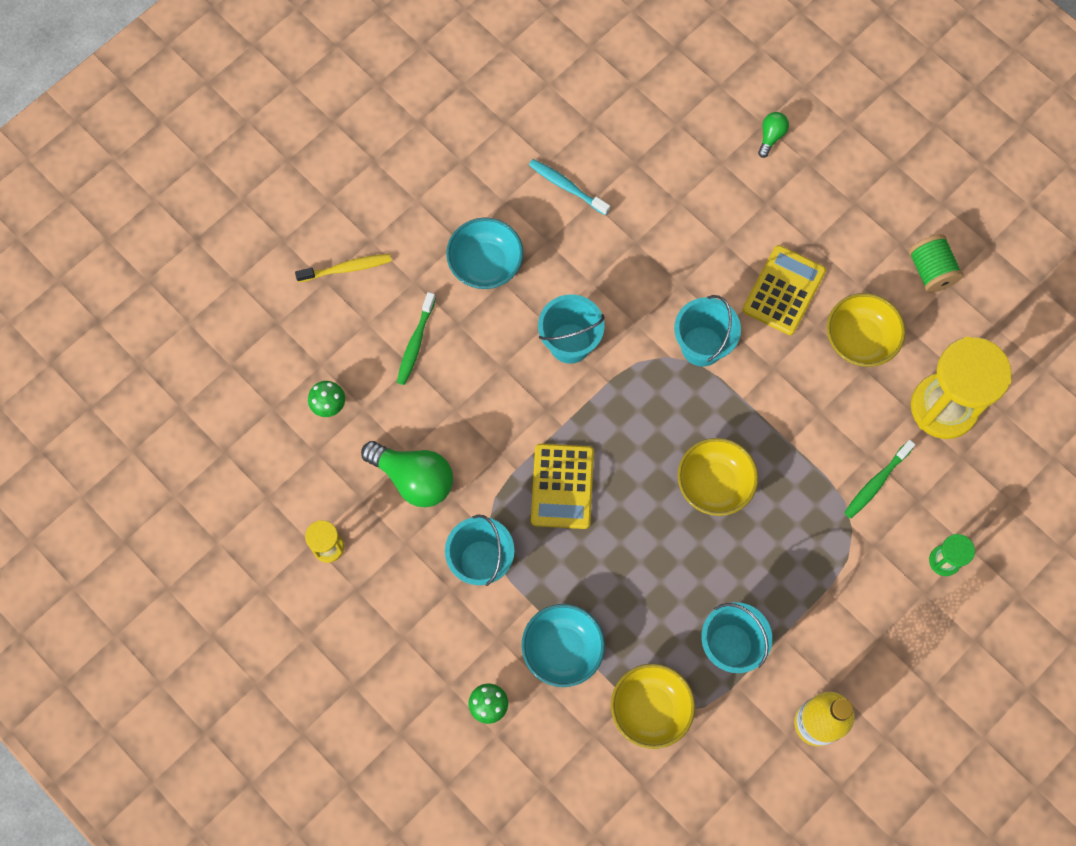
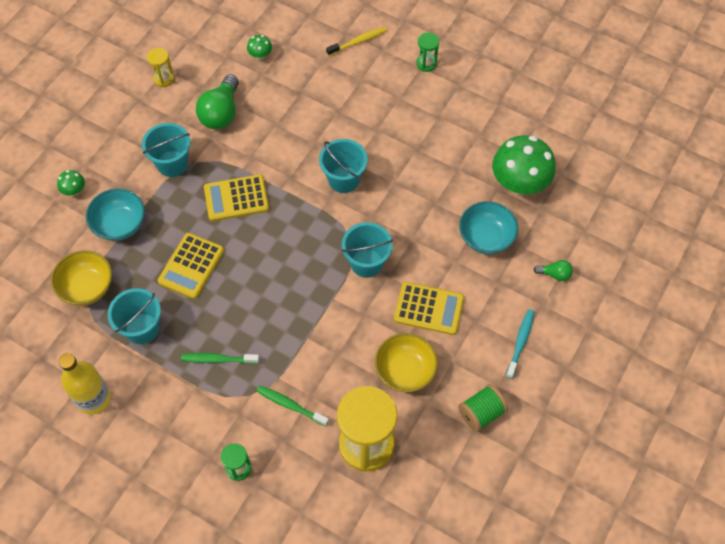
camera: 75 degrees right, 10 degrees down
(347, 268) = (358, 42): yellow toothbrush -> yellow toothbrush turned 90 degrees counterclockwise
(413, 191) = (426, 63): none -> green hourglass
(415, 343) = (317, 91): green toothbrush -> green toothbrush (218, 359)
(485, 264) = (387, 117): turquoise bowl -> turquoise bowl (486, 237)
(567, 186) = (463, 151): turquoise toothbrush -> turquoise toothbrush (520, 342)
(633, 135) = (519, 183): none -> green mushroom
(652, 565) = (191, 266): none -> yellow calculator
(714, 484) = (261, 293): yellow bowl -> none

